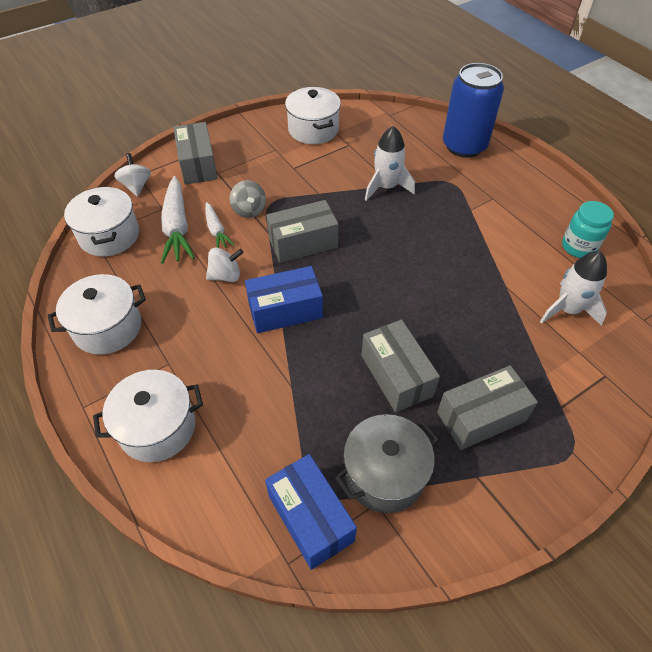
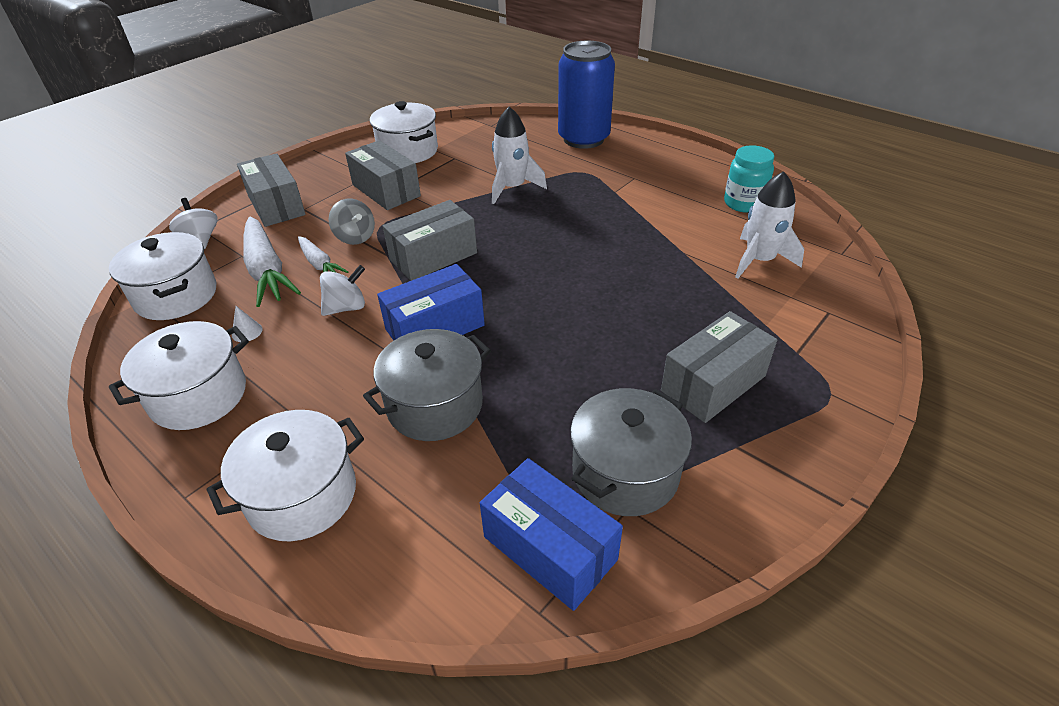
camera: 15 degrees left, 10 degrees down
(151, 280) = (247, 332): none -> white cone
(266, 379) = (435, 405): none -> grey pot
(396, 375) = (597, 364): grey box -> grey box (386, 190)

